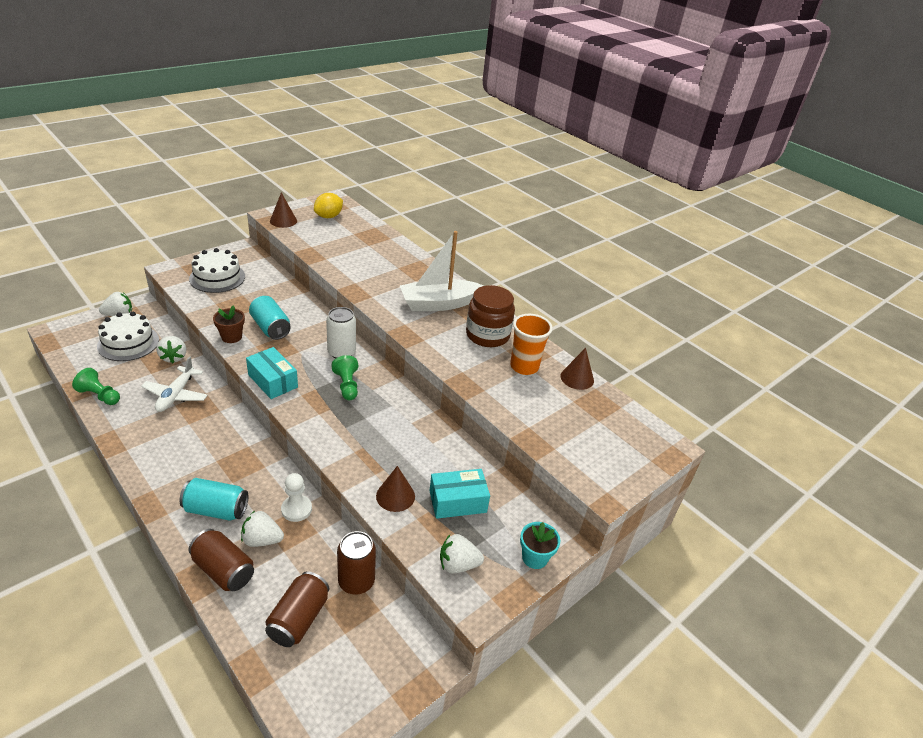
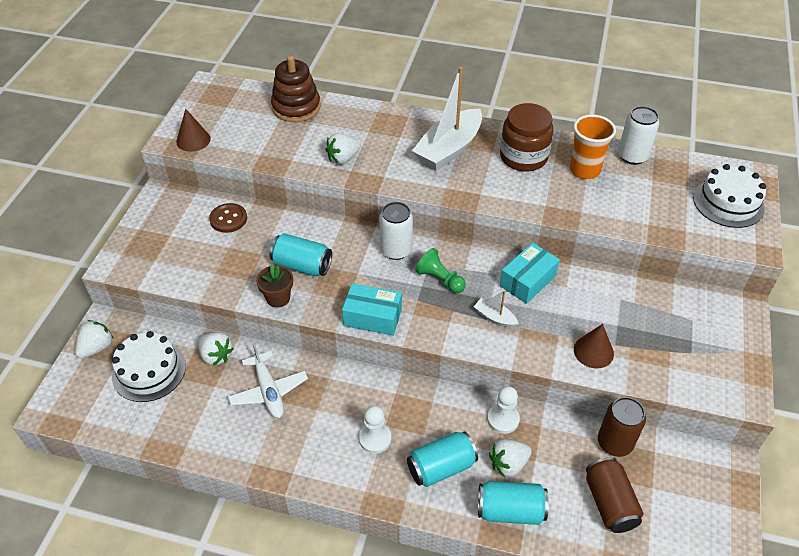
camera: 30 degrees left, 10 degrees up
(99, 395) = (195, 442): green pawn -> none
(199, 463) = (375, 438): none -> white pawn
(217, 277) = (178, 243): white cake -> white cake (728, 202)
(223, 570) = (510, 510): brown can -> turquoise can
(263, 280) = (228, 219): none -> brown button
(328, 216) = (232, 110): yellow lemon -> none
(353, 430) = (495, 317): none -> white boat
(370, 233) = (296, 107): none -> brown stacking toy
(457, 501) = (641, 324): turquoise box -> turquoise box (528, 281)
(458, 564) = (697, 374): white strawberry -> white strawberry (343, 159)
(534, 557) = (737, 330): turquoise flower pot -> none
(577, 378) = (632, 156): brown cone -> white can

